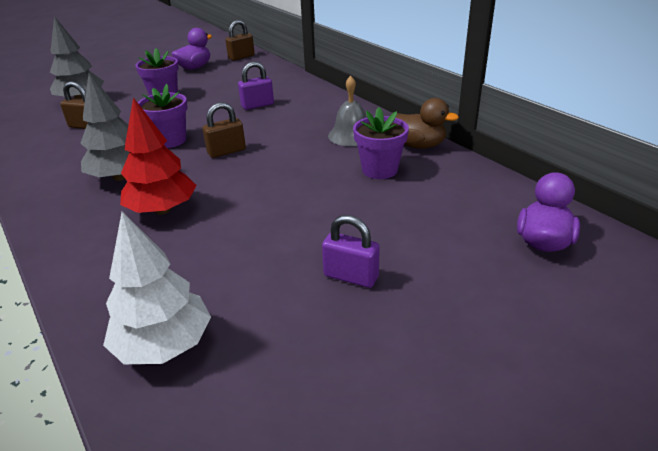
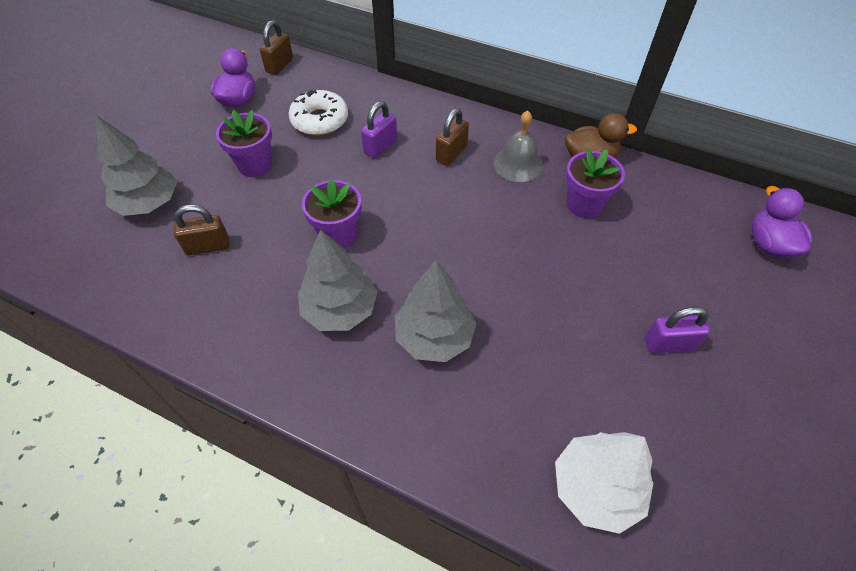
camera: 30 degrees left, 20 degrees up
(162, 209) = (434, 337): red tree -> grey tree
(226, 151) = (417, 230): brown padlock -> brown padlock (451, 153)
(233, 85) = (320, 120): none -> white donut

